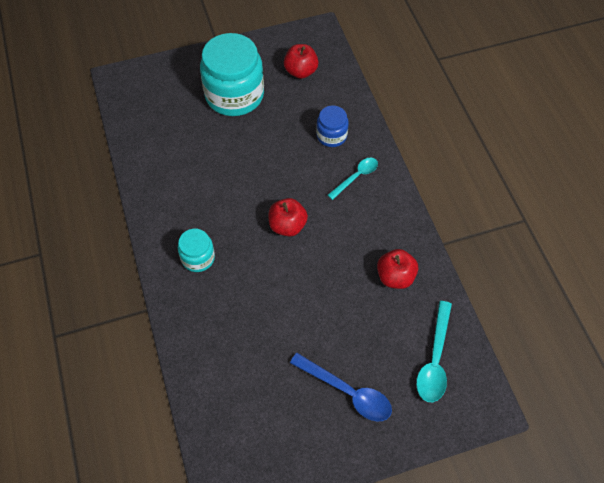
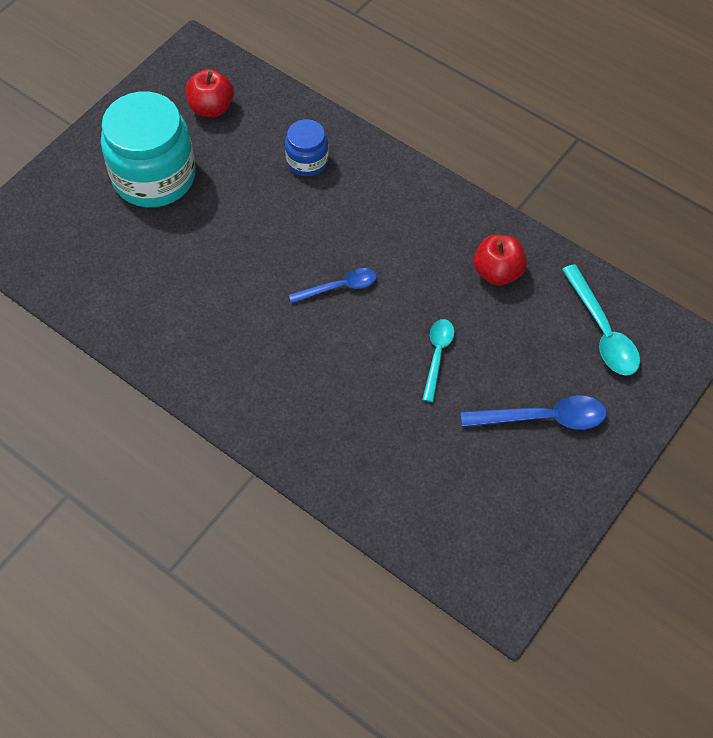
camera: 35 degrees left, 0 degrees up
(198, 258) = (267, 382): turquoise jar -> none
(287, 226) = (339, 287): red apple -> blue spoon
(356, 177) = (371, 191): turquoise spoon -> turquoise spoon (437, 356)

